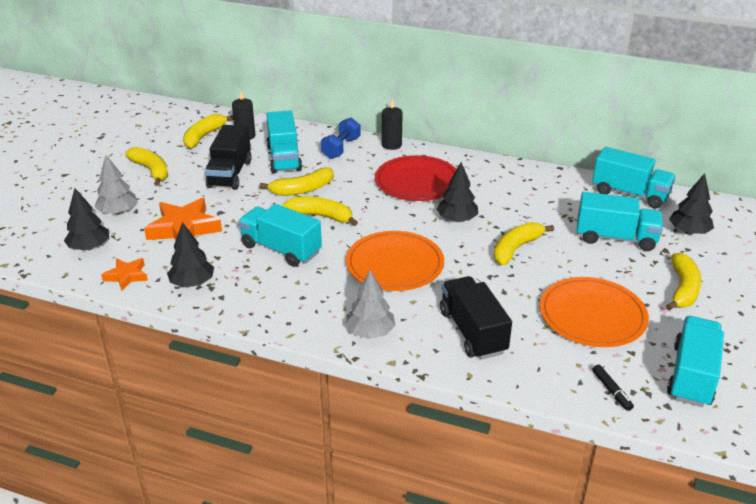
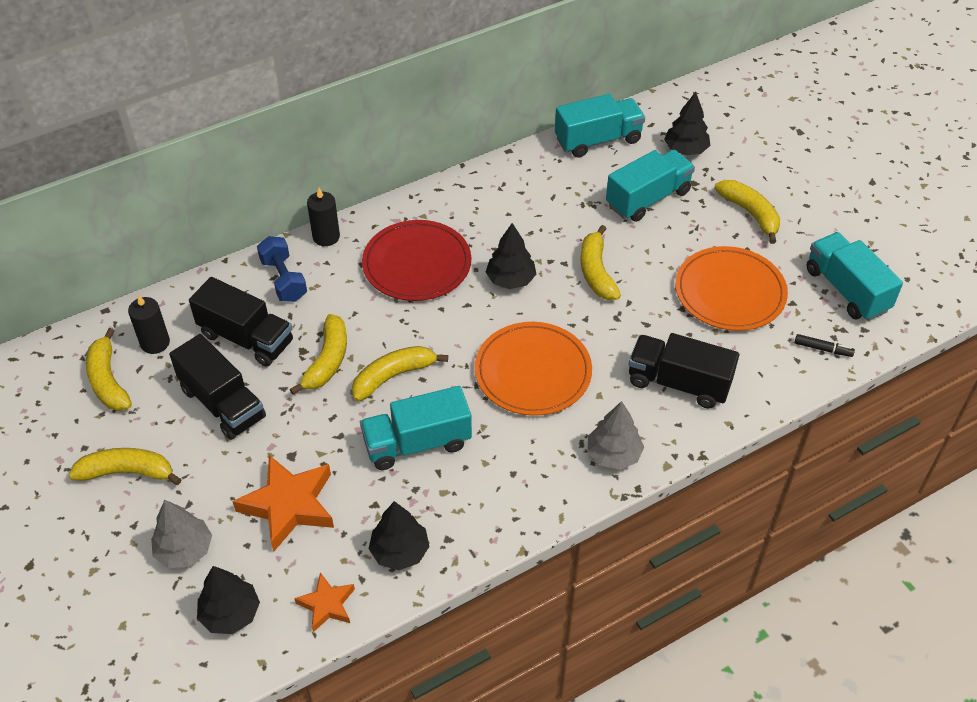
camera: 50 degrees left, 15 degrees up
(284, 158) = (246, 338): turquoise truck -> black truck

